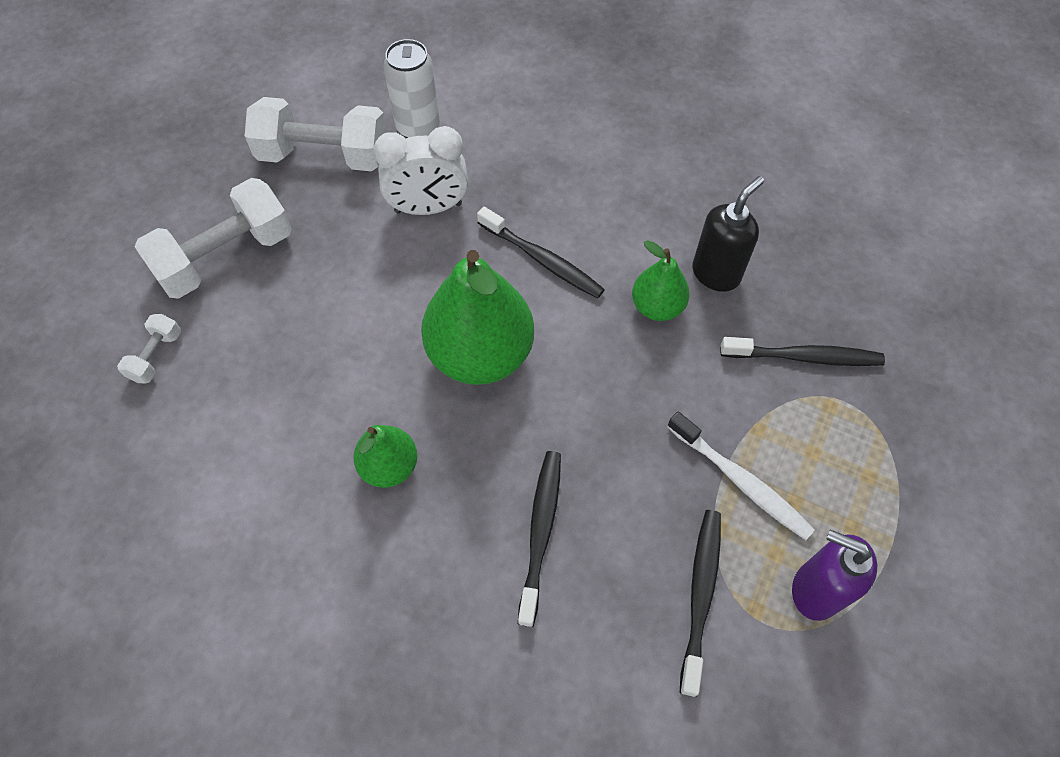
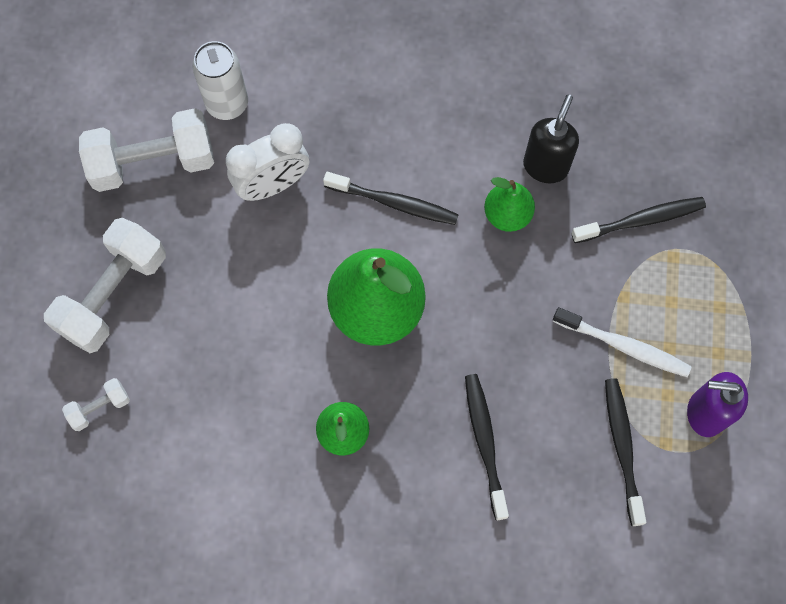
camera: 20 degrees left, 10 degrees up
(156, 356) = (100, 407): white dumbbell -> white dumbbell turned 60 degrees clockwise

